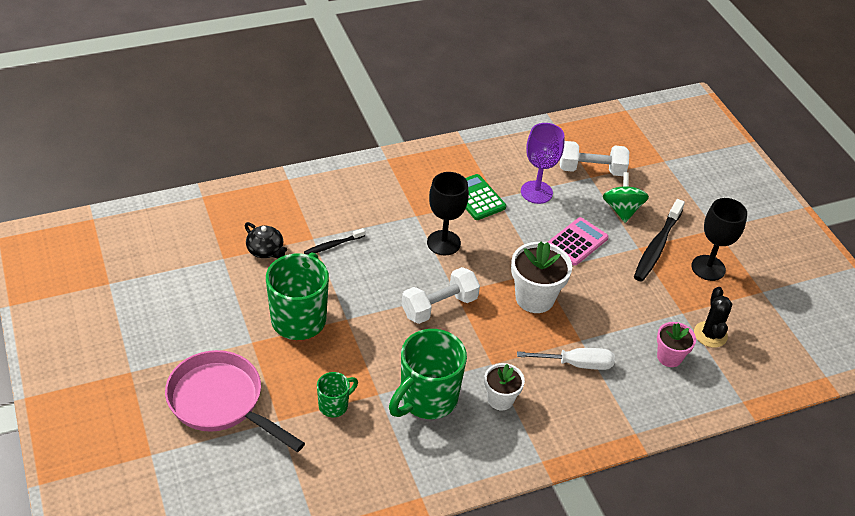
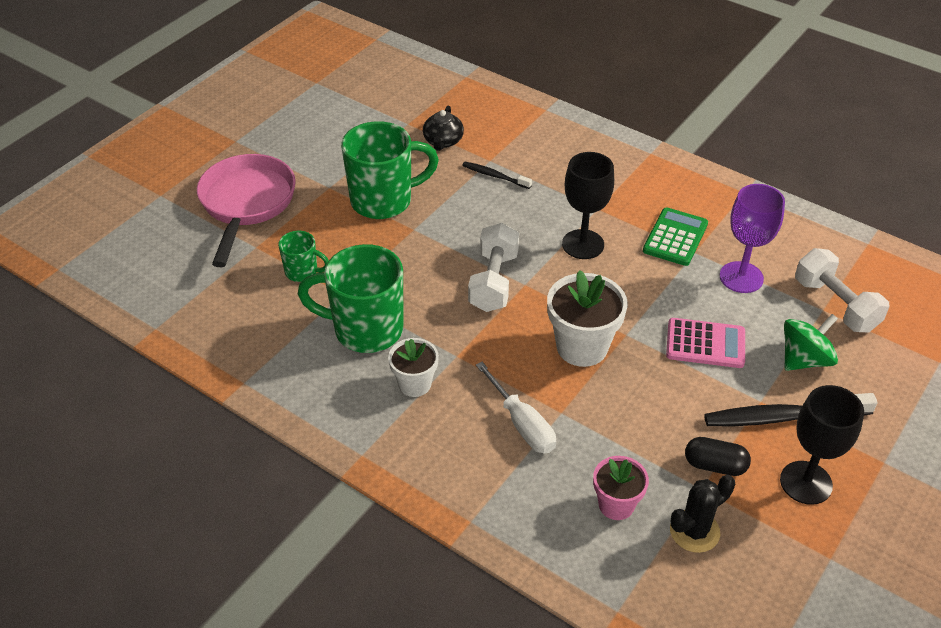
camera: 60 degrees right, 0 degrees up
(439, 306) = (493, 282): white dumbbell -> white dumbbell turned 75 degrees clockwise
(670, 297) = (715, 465): none -> black capsule

